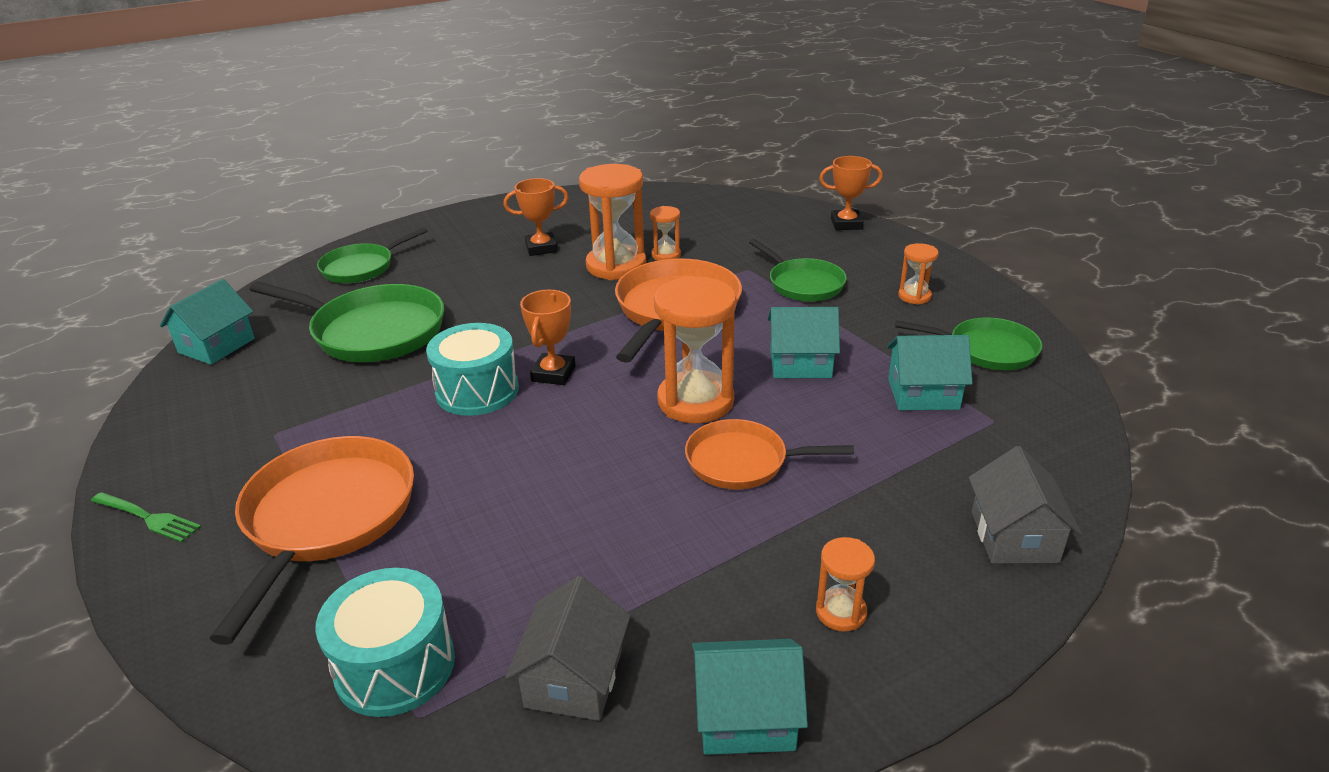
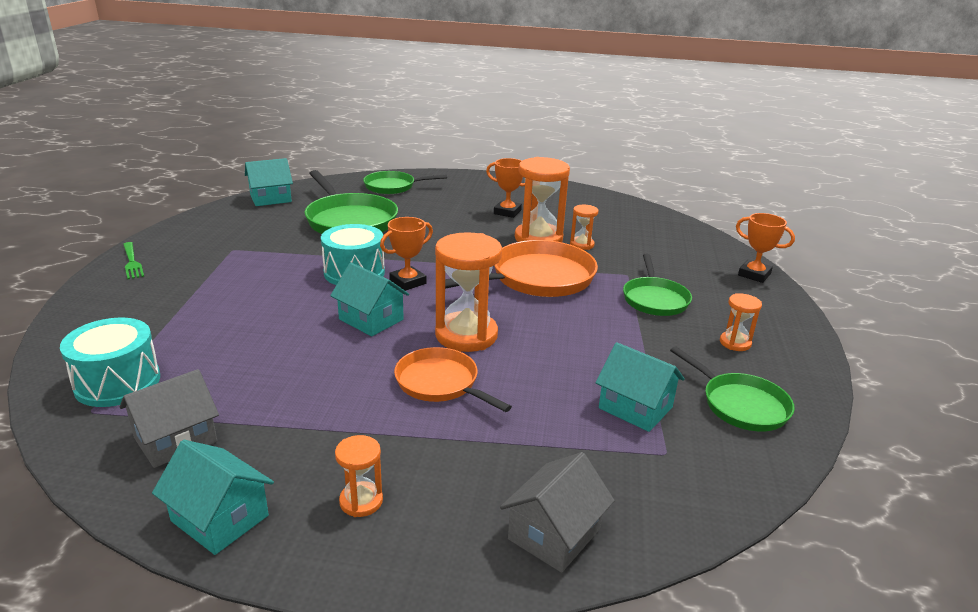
camera: 35 degrees right, 5 degrees down
(327, 518) = (195, 299): orange pan -> none
(800, 364) = (572, 346): turquoise house -> turquoise house (371, 319)

